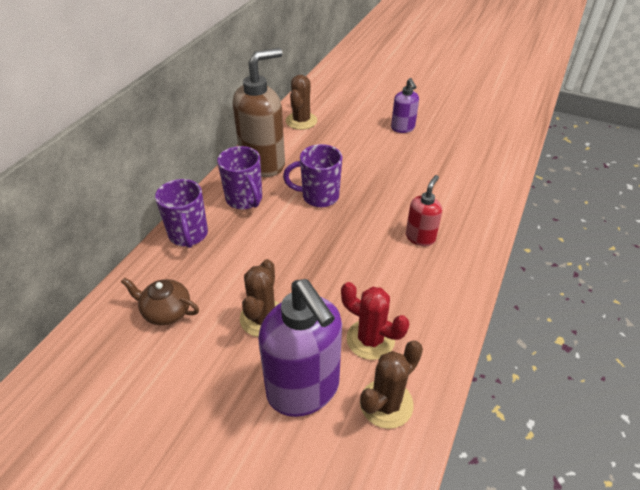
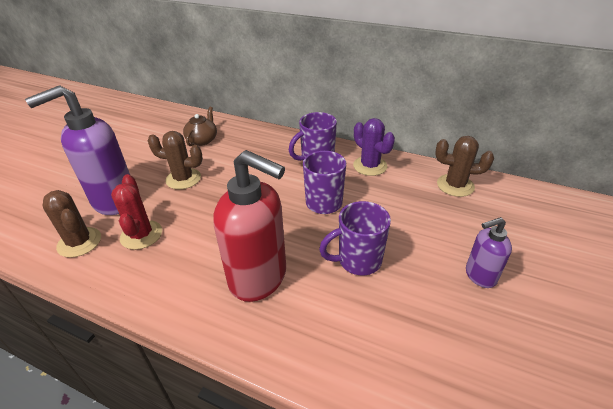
camera: 90 degrees right, 5 degrees down
(188, 235) = (274, 139): purple mug -> purple mug (358, 261)
(263, 164) = (370, 166): brown soap dispenser -> purple cactus
(370, 339) = (141, 235): red cactus -> red cactus turned 45 degrees counterclockwise
(420, 237) = (259, 278): red soap dispenser -> red soap dispenser, size x1.93

